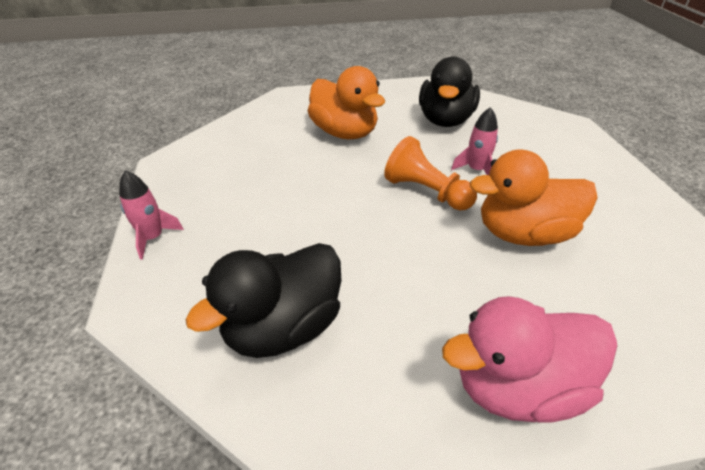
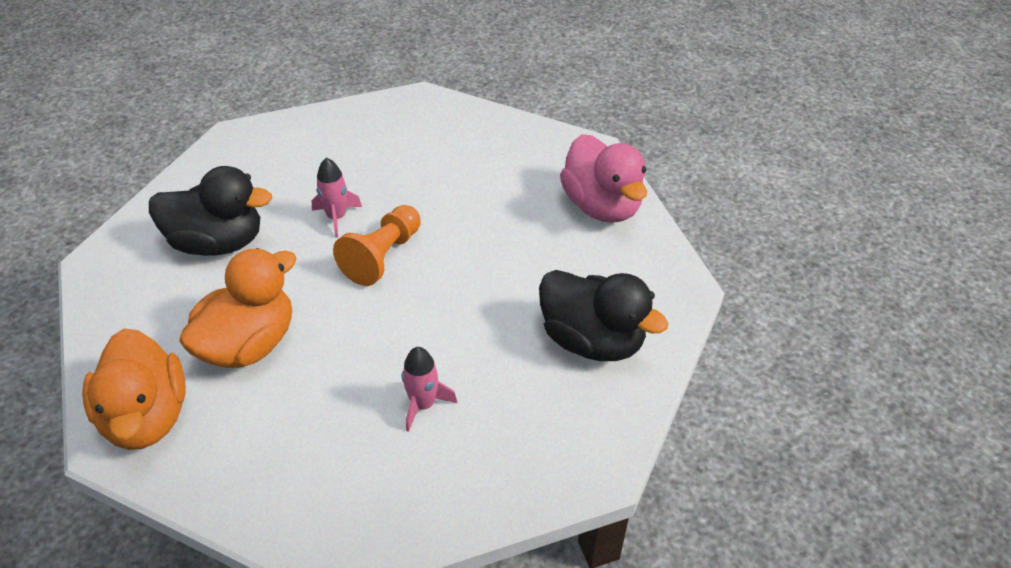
camera: 100 degrees left, 5 degrees up
(153, 238) = (502, 492): pink rocket -> pink rocket (423, 404)
(523, 234) = (441, 190): orange duck -> orange duck (146, 417)

